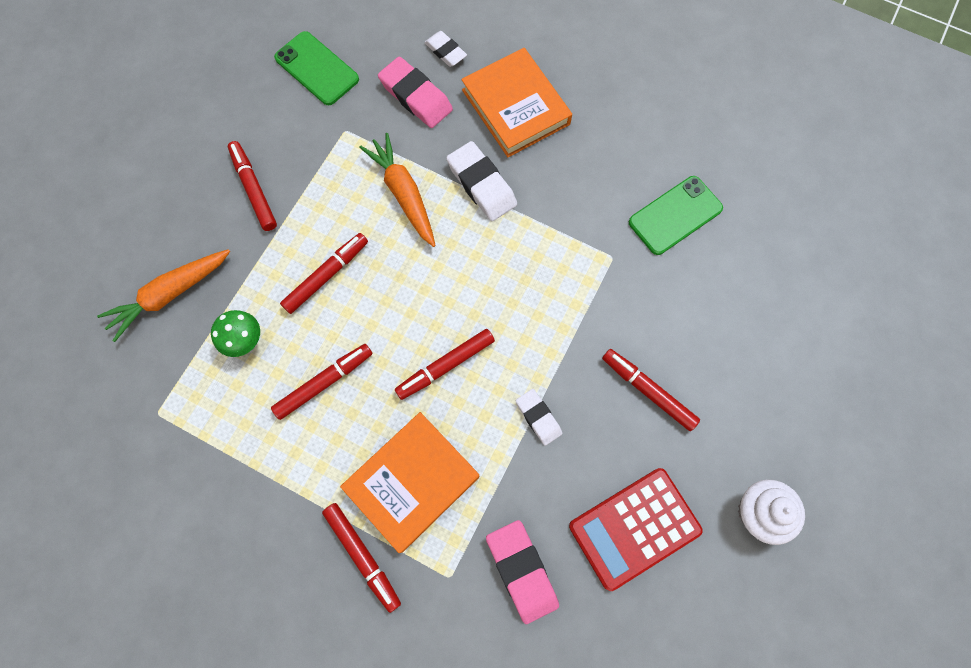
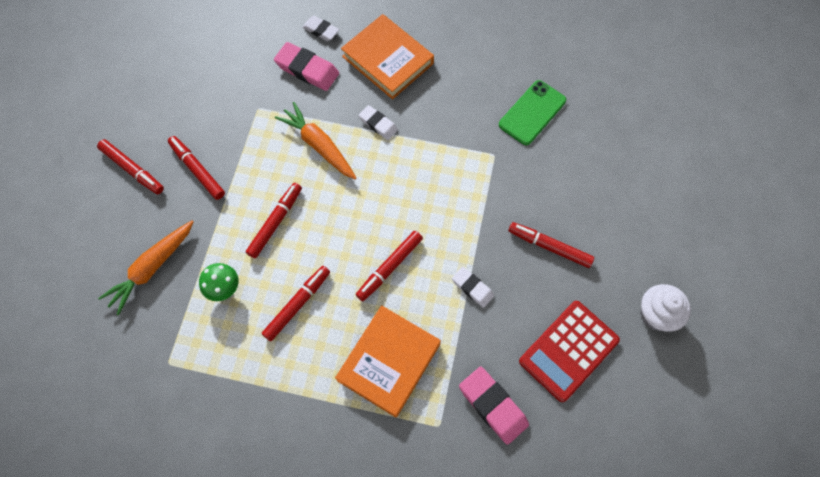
camera: 15 degrees left, 5 degrees down
(317, 69) = (222, 66): green phone -> none
(363, 556) = (366, 428): red marker -> red marker (132, 169)
(481, 184) = (378, 124): white eraser -> white eraser, size x0.61

